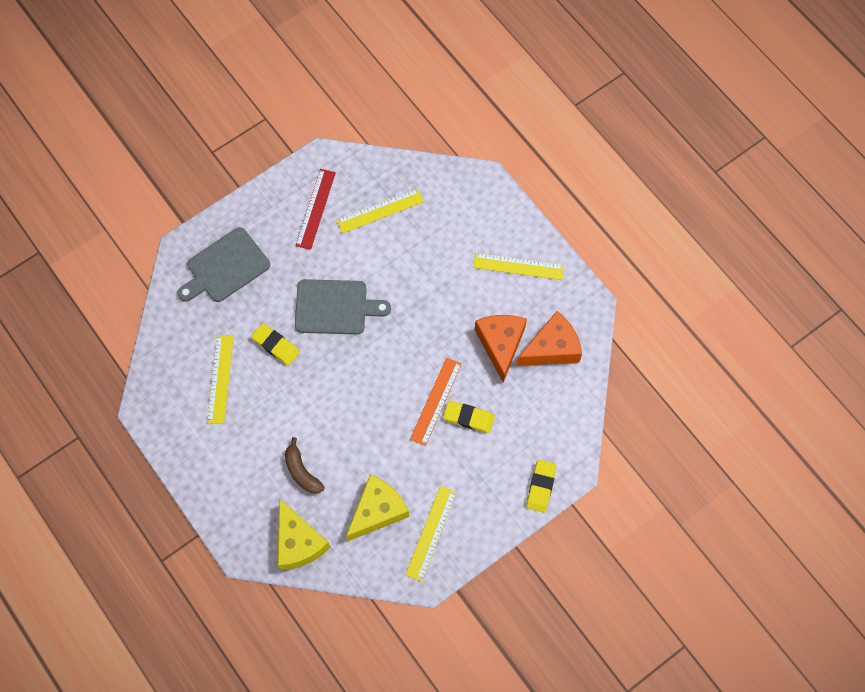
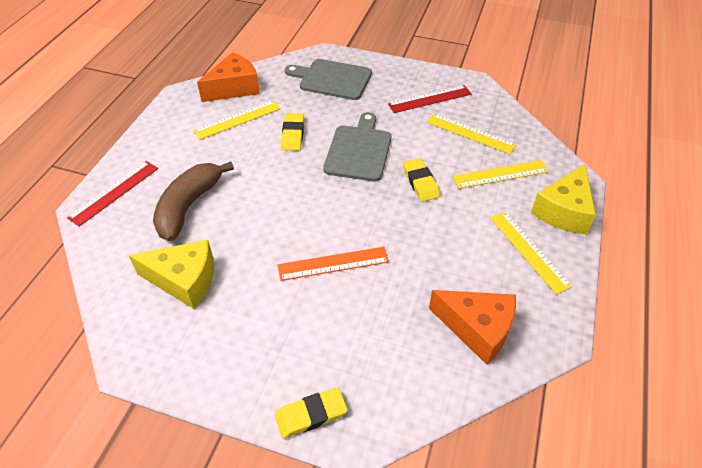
camera: 55 degrees right, 20 degrees down
(241, 522) = (114, 192): none -> red ruler
(298, 542) = (115, 239): yellow cheese -> yellow cheese (564, 211)
(302, 472) = (188, 206): brown banana -> brown banana, size x1.66
(335, 307) = (359, 150): grey cutting board -> grey cutting board turned 135 degrees counterclockwise
(431, 533) = (187, 338): yellow ruler -> yellow ruler (500, 174)
(469, 418) = (338, 300): yellow eraser -> yellow eraser (420, 182)
(500, 344) = (437, 282): orange cheese -> orange cheese (234, 88)

